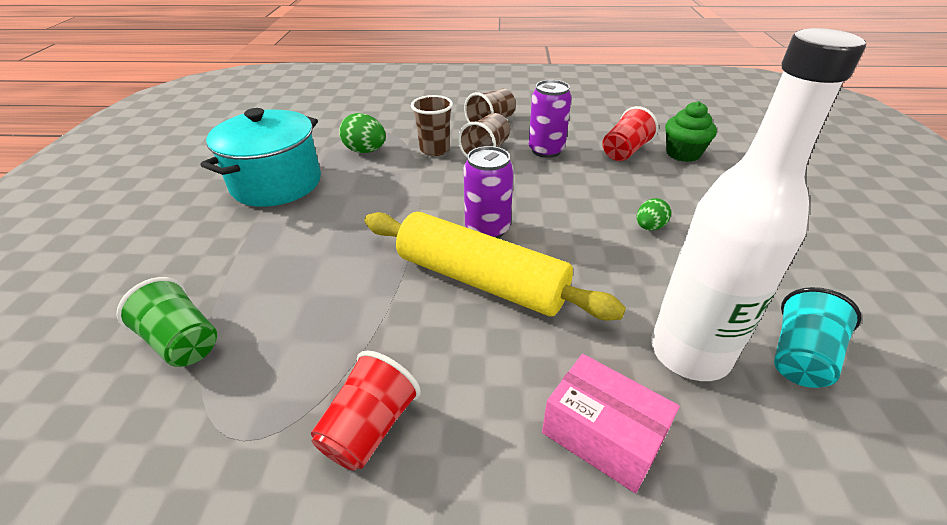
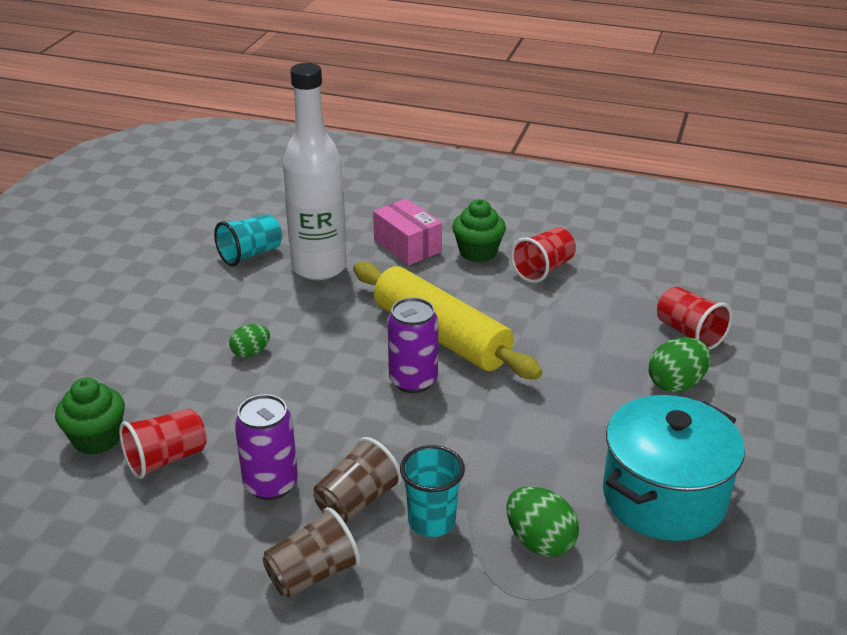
camera: 165 degrees left, 5 degrees down
(182, 342) = (689, 333): green cup -> red cup
(229, 271) = (676, 384): none -> green egg
(434, 149) = (431, 521): brown cup -> turquoise cup
(483, 447) = (478, 252): none -> green cupcake

